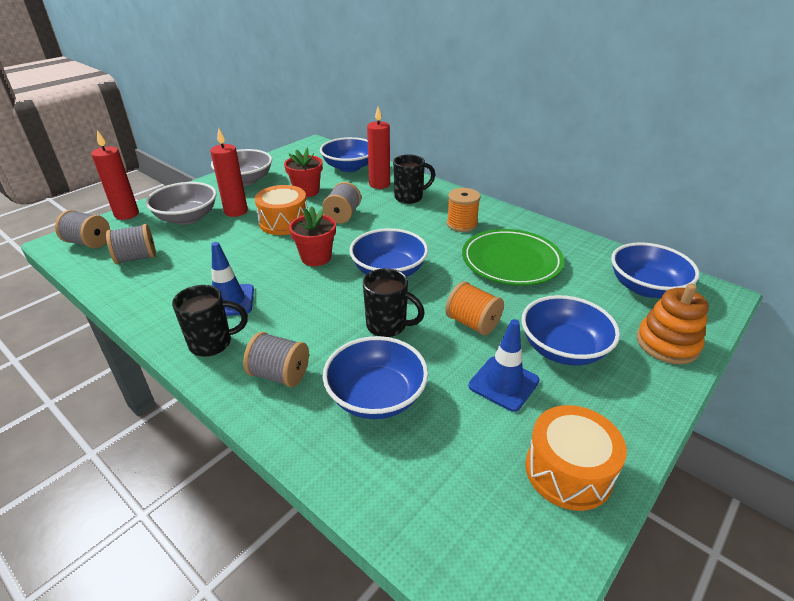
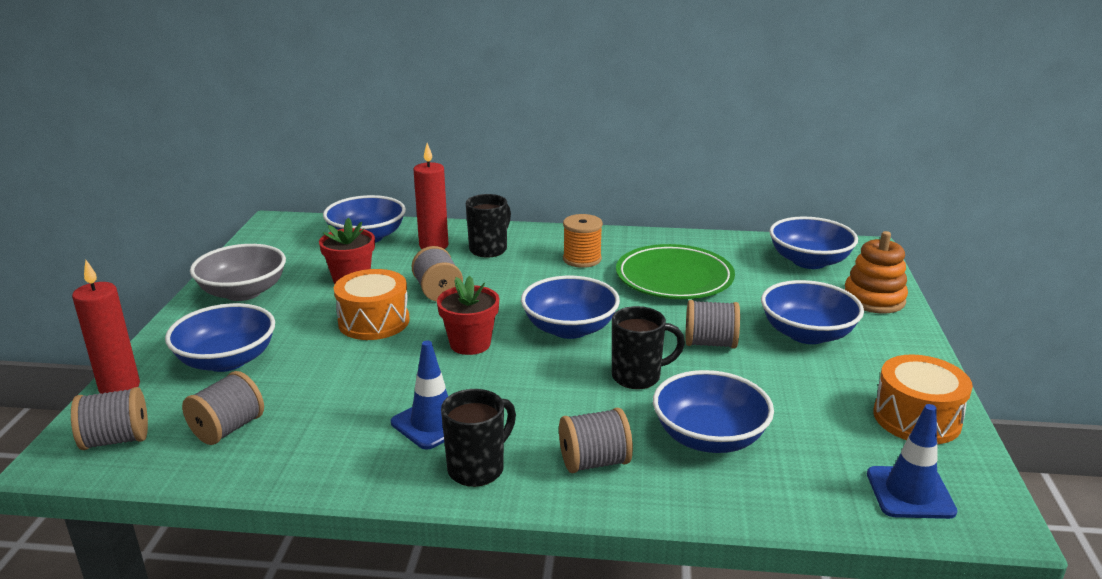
camera: 35 degrees left, 10 degrees down
(187, 218) = (227, 360): grey bowl -> blue bowl
(236, 211) = (288, 331): red candle -> none
(472, 323) = (710, 343): orange spool -> grey spool
(503, 383) = (796, 379): blue traffic cone -> blue traffic cone (910, 493)

